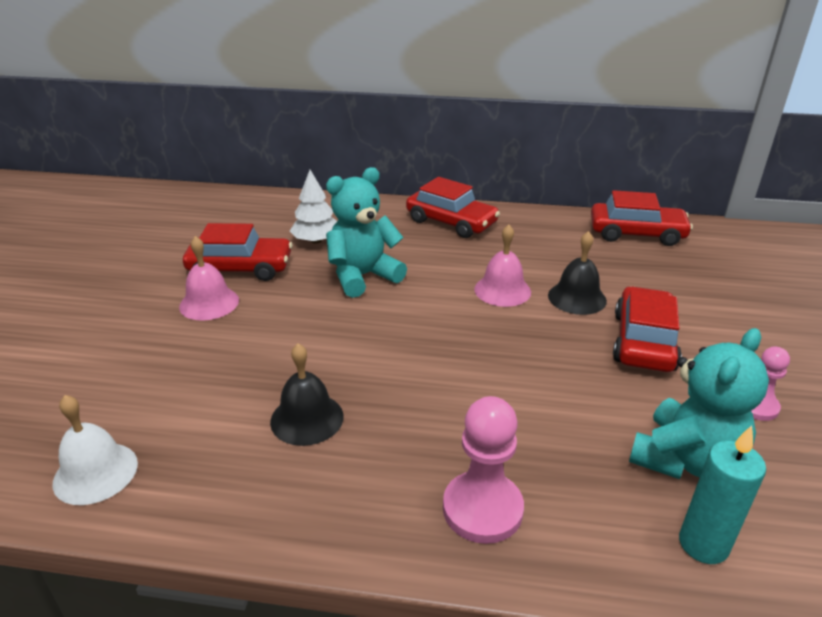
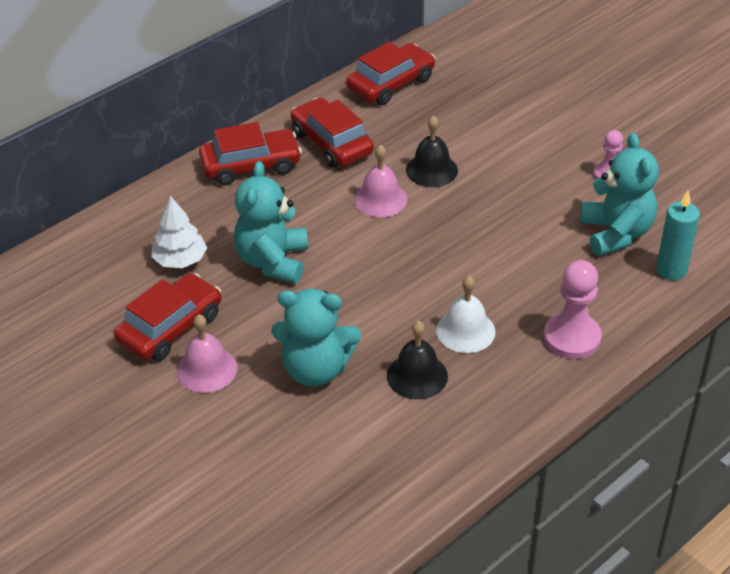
camera: 50 degrees left, 10 degrees up
(95, 472) = (365, 506): white bell -> white bell (465, 331)
(259, 355) = (316, 369): none -> turquoise teddy bear
(643, 341) = (509, 174): red car -> red car (332, 143)

